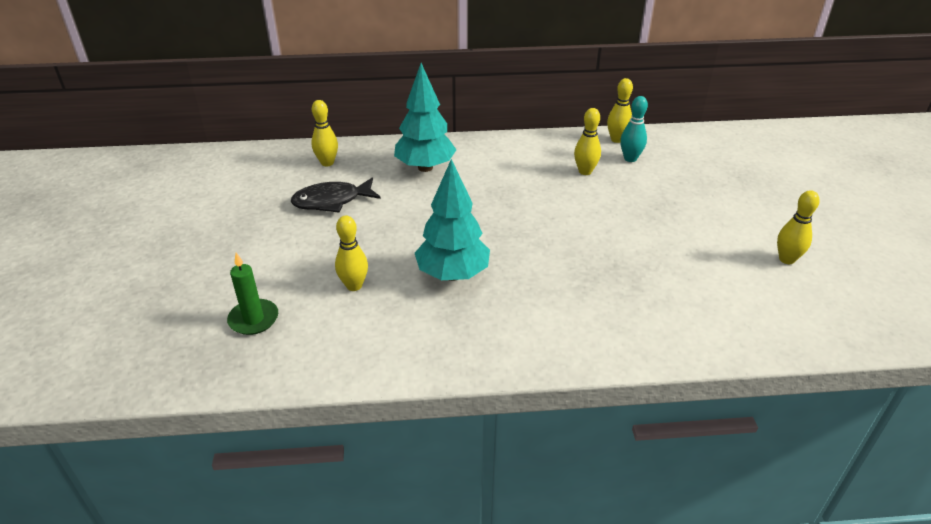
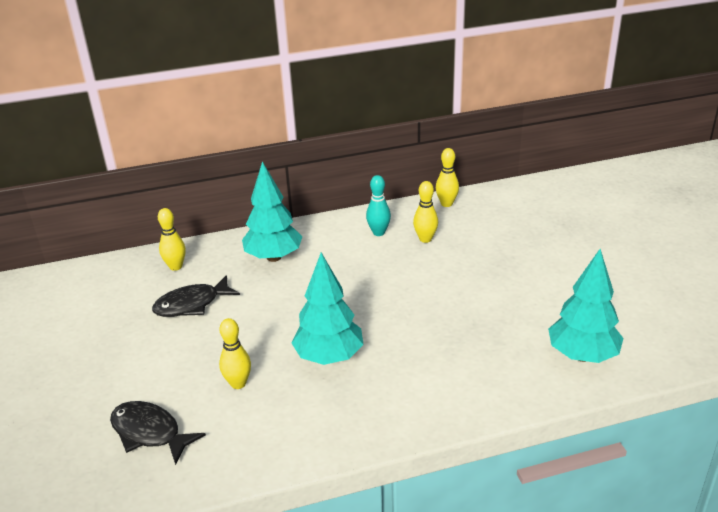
camera: 10 degrees left, 5 degrees down
(253, 319) = (150, 432): green candle -> black fish
(630, 158) = (463, 220): turquoise bowling pin -> turquoise bowling pin (378, 232)
(725, 317) = (582, 355): none -> turquoise tree
(786, 259) = (622, 294): yellow bowling pin -> none

